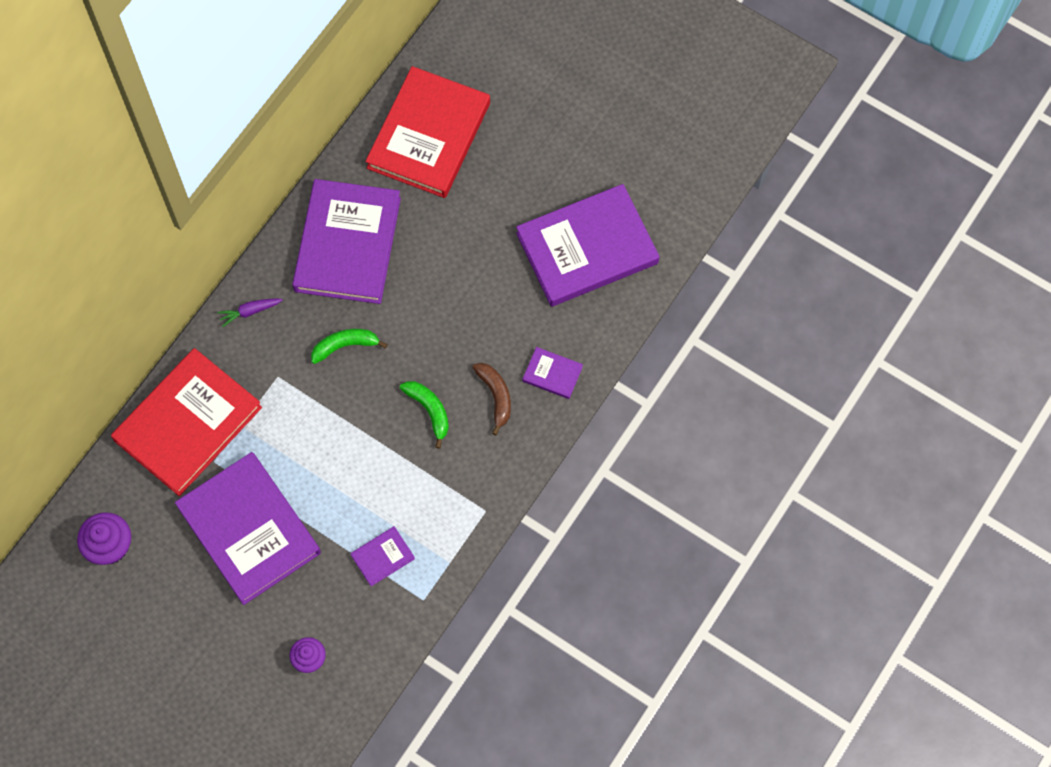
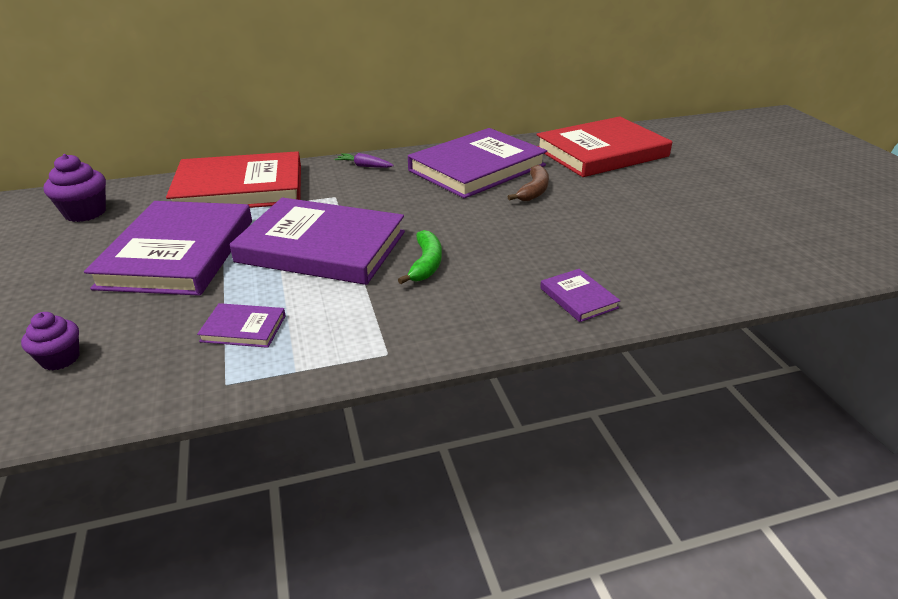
camera: 40 degrees right, 35 degrees down
(345, 346) = (407, 205): green banana -> none
(495, 396) = (500, 285): brown banana -> brown banana (533, 191)
(587, 248) = (696, 244): purple book -> purple book (322, 247)

